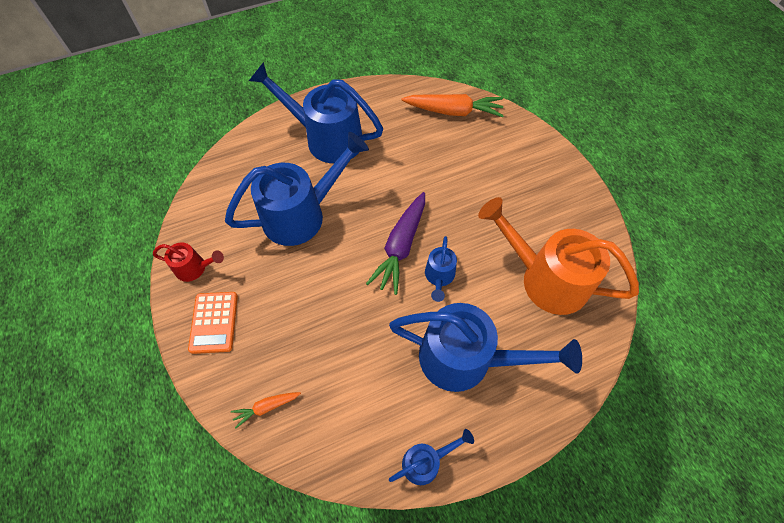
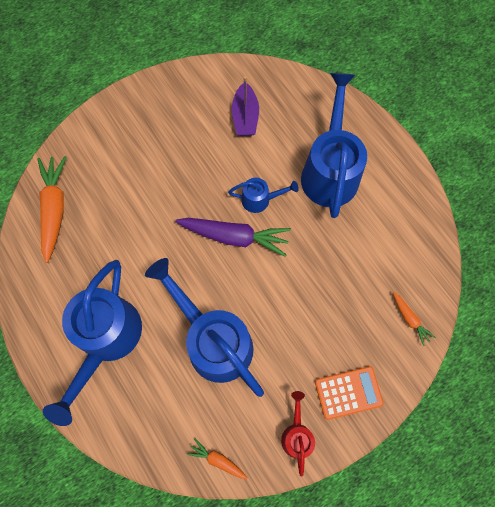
camera: 100 degrees left, 10 degrees up
(200, 204) = (218, 460): none -> orange carrot
(426, 461) = (414, 190): blue watering can -> none
(545, 278) = (245, 117): orange watering can -> purple boat

